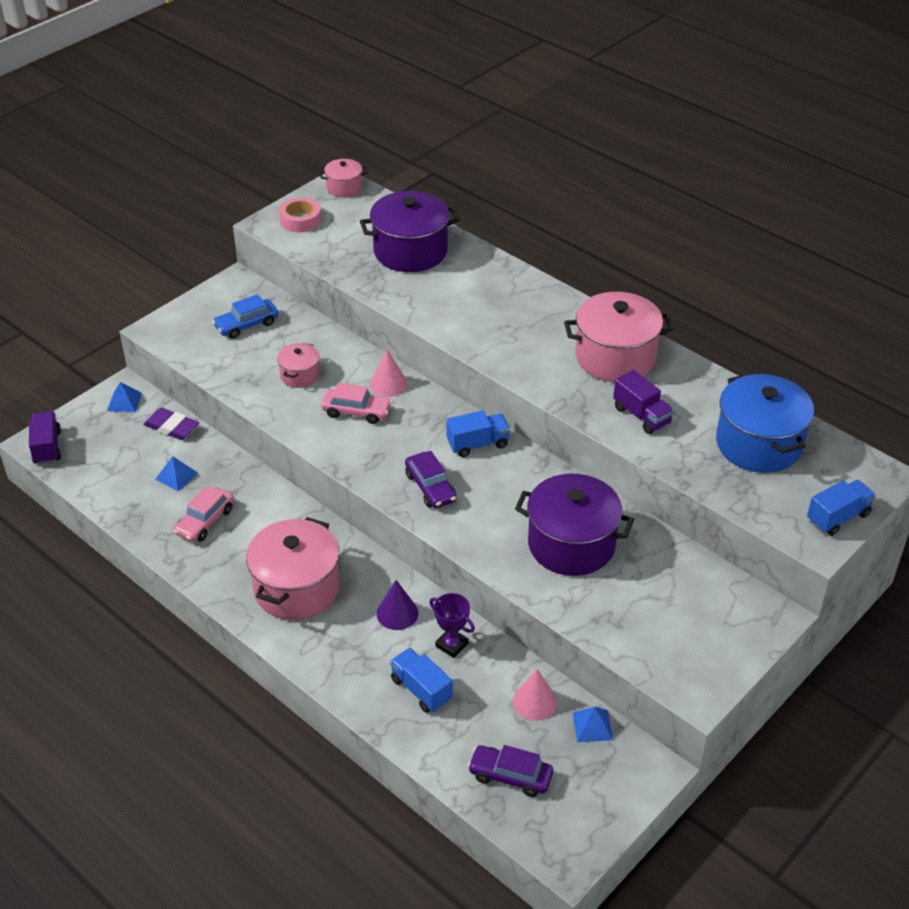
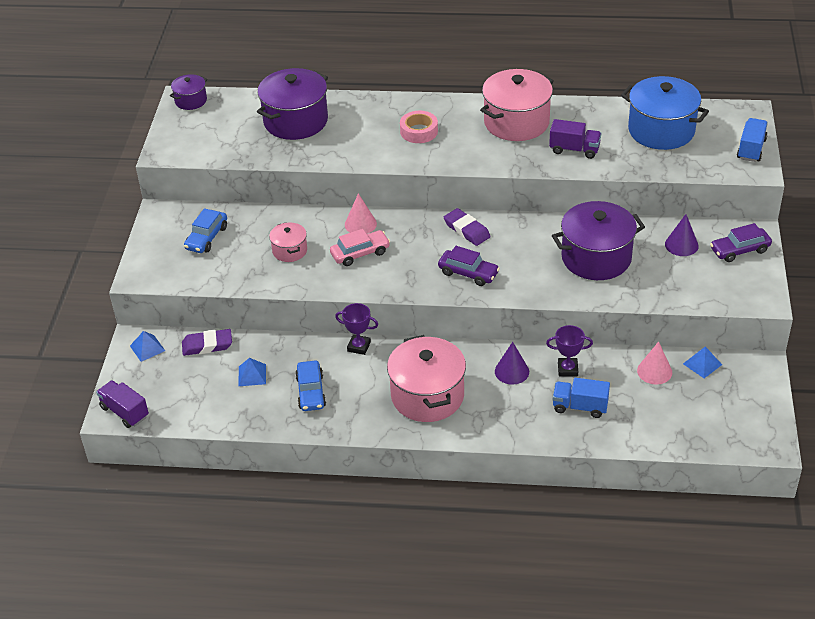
camera: 35 degrees left, 0 degrees up
(205, 521) = (311, 392): pink car -> blue car
(290, 504) = (359, 346): none -> purple trophy
(300, 220) = (185, 138): pink tape -> pink tape (419, 131)
(344, 188) = (191, 101): pink pot -> purple pot
(478, 444) = (466, 230): blue truck -> purple eraser
(510, 776) = (688, 421): purple car -> purple car (739, 250)
(676, 582) = (681, 245): none -> purple cone

